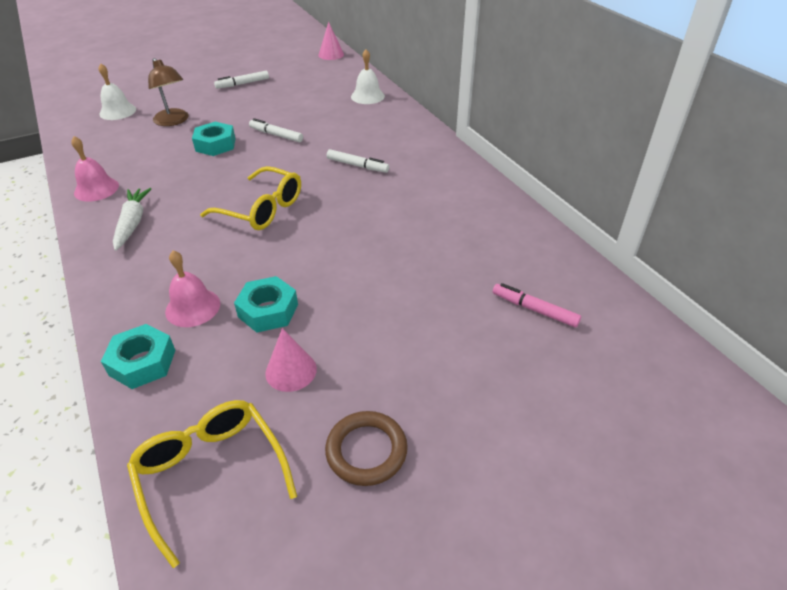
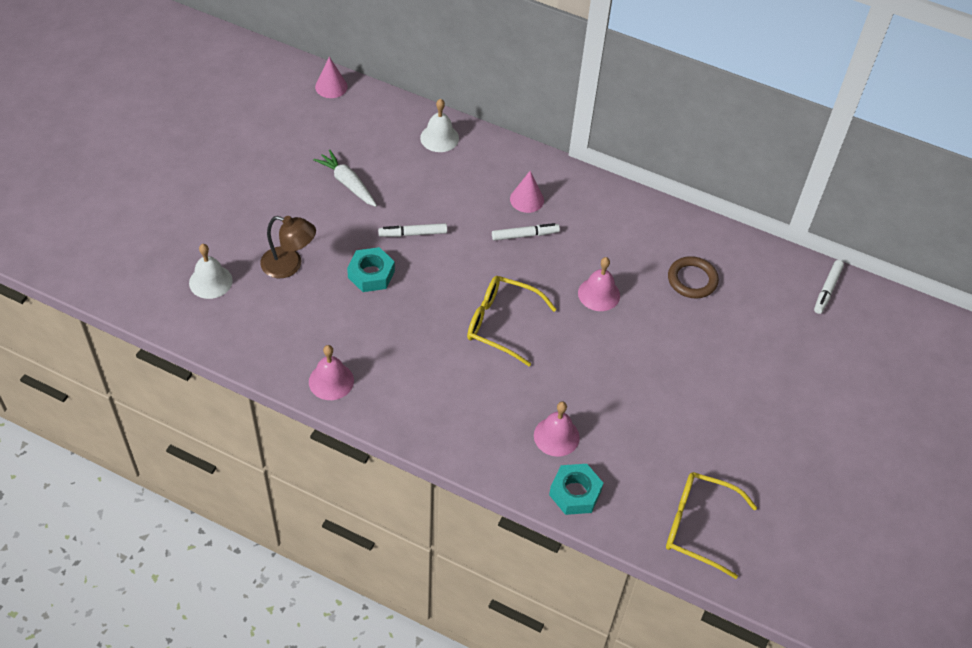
camera: 40 degrees left, 10 degrees up
(133, 223) = (413, 395): white carrot -> white carrot (347, 183)
(242, 84) = (291, 178): white marker -> white marker (827, 290)
(262, 209) = (501, 323): yellow glasses -> yellow glasses turned 150 degrees counterclockwise
(268, 310) = (610, 408): turquoise nut -> none
(291, 371) = (672, 440): pink cone -> pink cone (527, 199)
(366, 451) = (764, 460): brown ring -> brown ring (692, 280)
(369, 225) = (599, 294): none -> pink bell
(534, 310) = (771, 308): pink marker -> none

